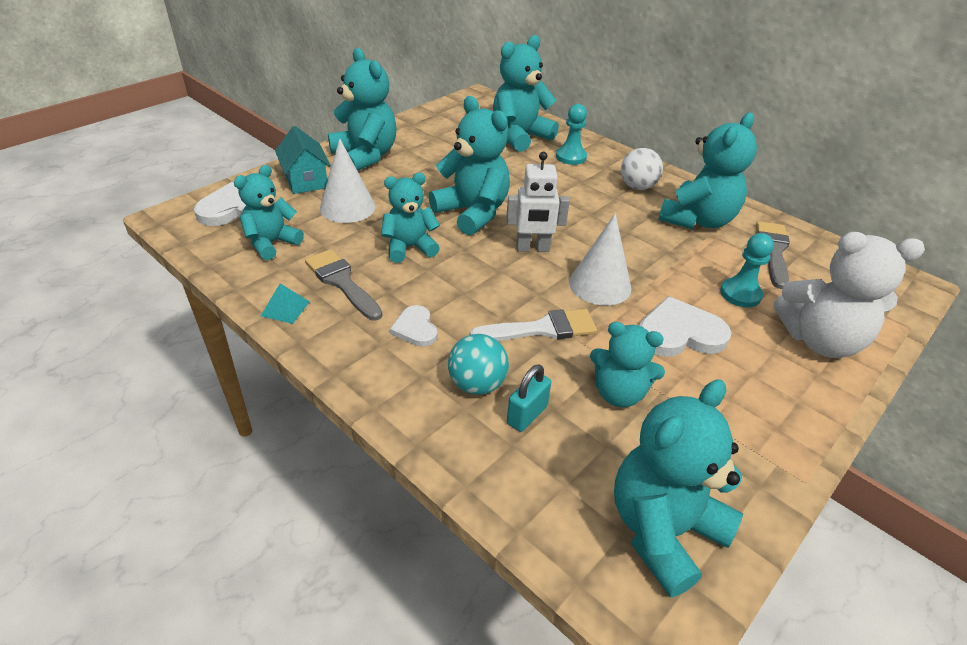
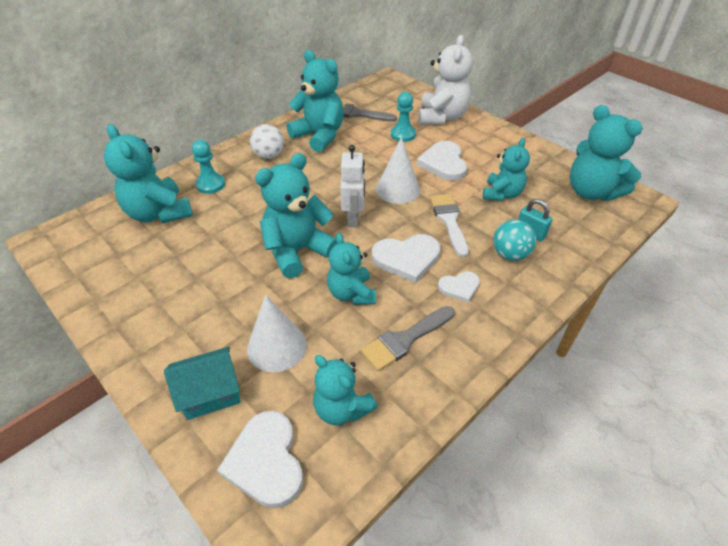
camera: 85 degrees left, 5 degrees up
(285, 308) = (447, 379): turquoise pyramid -> none
(365, 156) = (165, 338): turquoise teddy bear -> none
(464, 288) = (406, 258): none -> white heart

